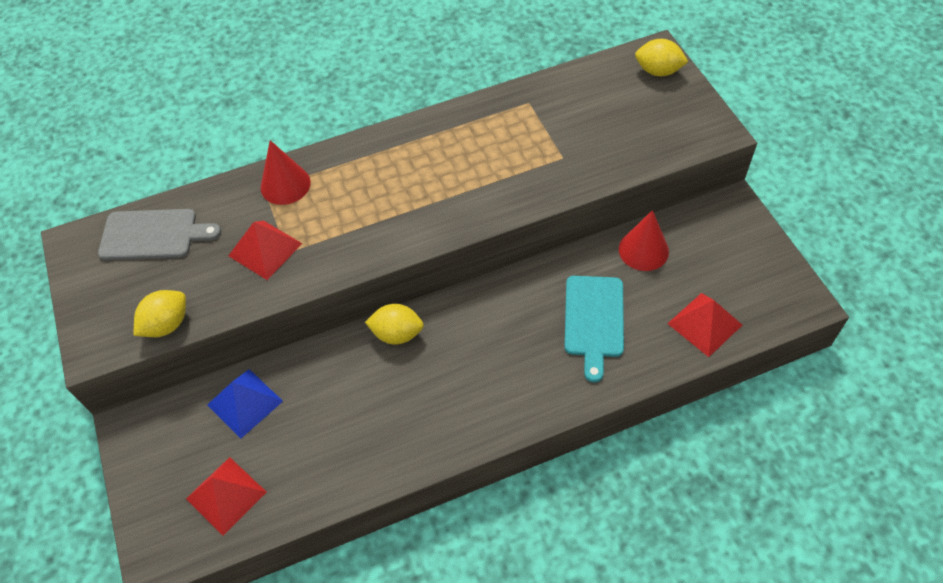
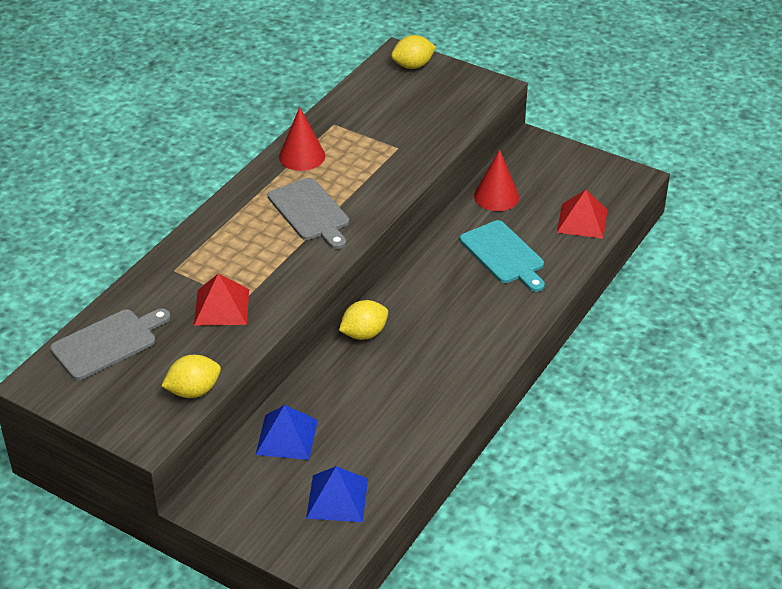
camera: 40 degrees left, 15 degrees down
(167, 324) = (193, 391): yellow lemon -> yellow lemon turned 60 degrees clockwise
(226, 495) = (337, 498): red pyramid -> blue pyramid
(285, 185) = (189, 259): red cone -> red cone (302, 156)
(424, 188) = (310, 212): none -> grey cutting board

